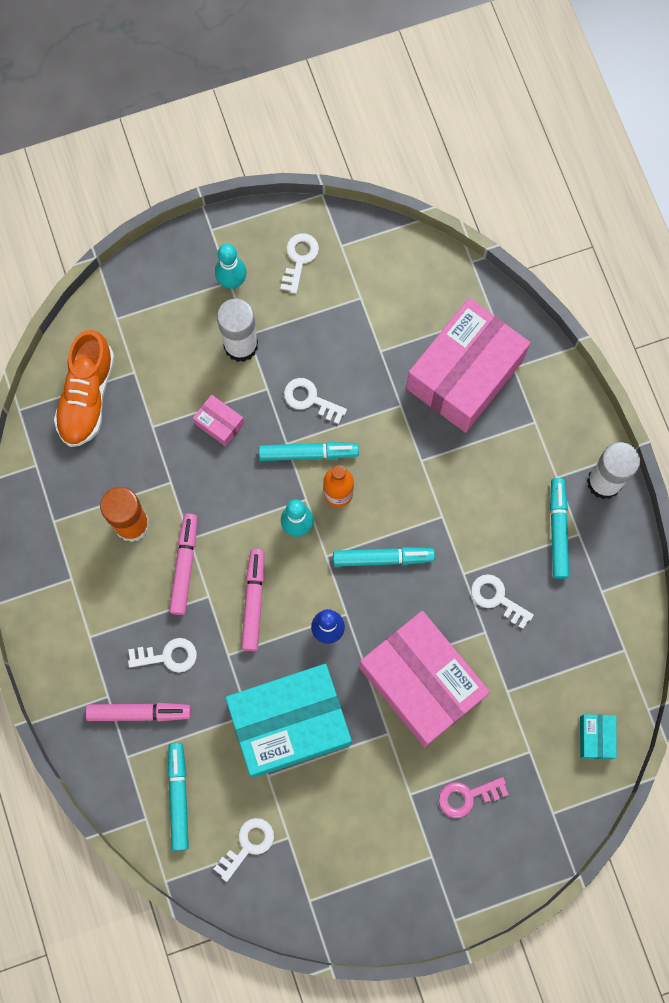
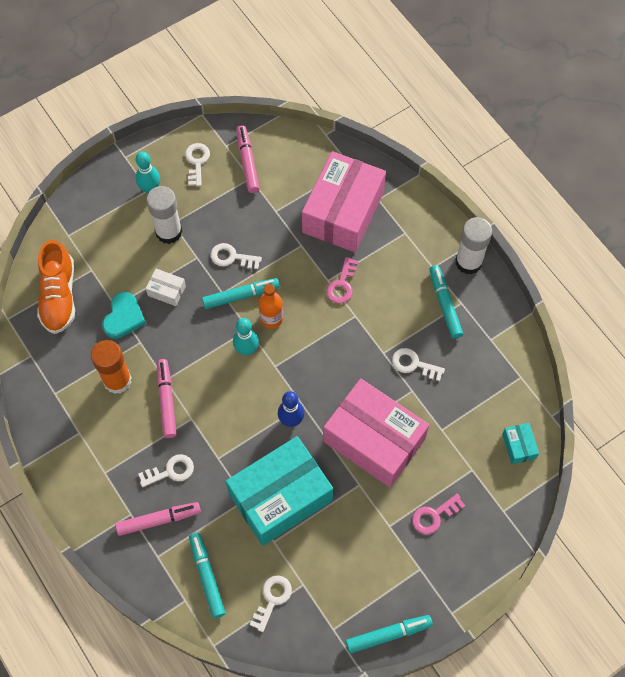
camera: 15 degrees left, 10 degrees down
(159, 444) = (124, 317): none -> turquoise heart
(219, 423) = (166, 291): pink box -> white box
(253, 601) = (227, 413): pink marker -> pink marker (247, 162)
(383, 558) = (318, 357): turquoise marker -> turquoise marker (388, 634)
(437, 471) = (342, 284): none -> pink key

